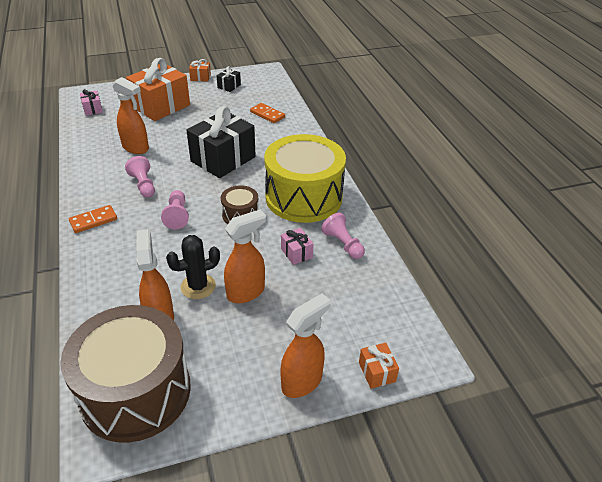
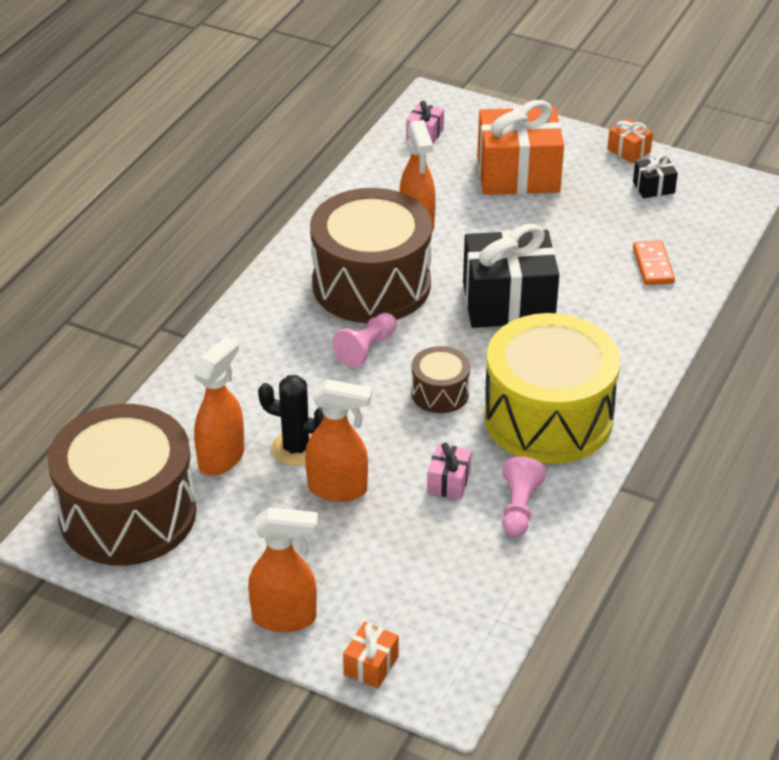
camera: 45 degrees right, 0 degrees up
(93, 220) = (270, 300): orange domino -> none
(143, 185) = (371, 284): pink pawn -> brown drum

